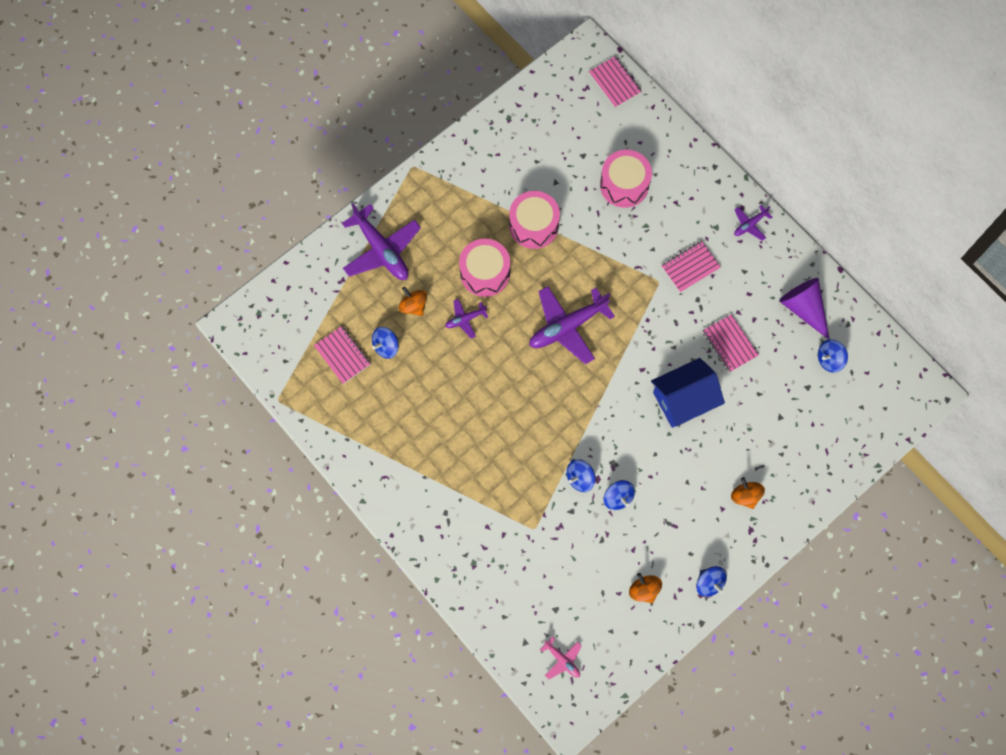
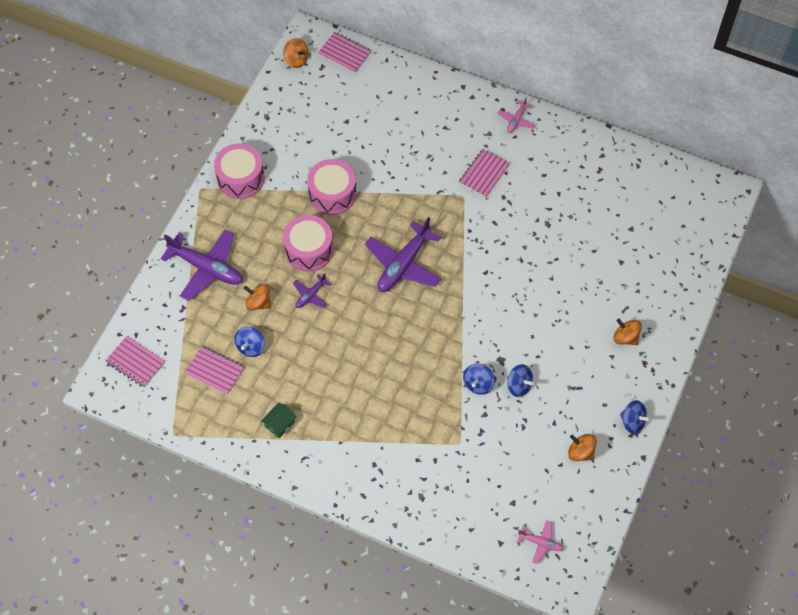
camera: 25 degrees left, 10 degrees down
(377, 434) = (279, 424): none -> green house
(565, 70) = (296, 60): none -> orange spinning top
(624, 185) = (394, 131): pink drum -> pink drum (240, 178)
(683, 400) = (533, 282): blue house -> none
(729, 344) = (548, 221): pink notebook -> pink notebook (135, 362)
(749, 225) = (516, 120): purple plane -> pink plane
(803, 308) = (595, 168): purple cone -> none
(829, 359) = (637, 199): blue spinning top -> none

